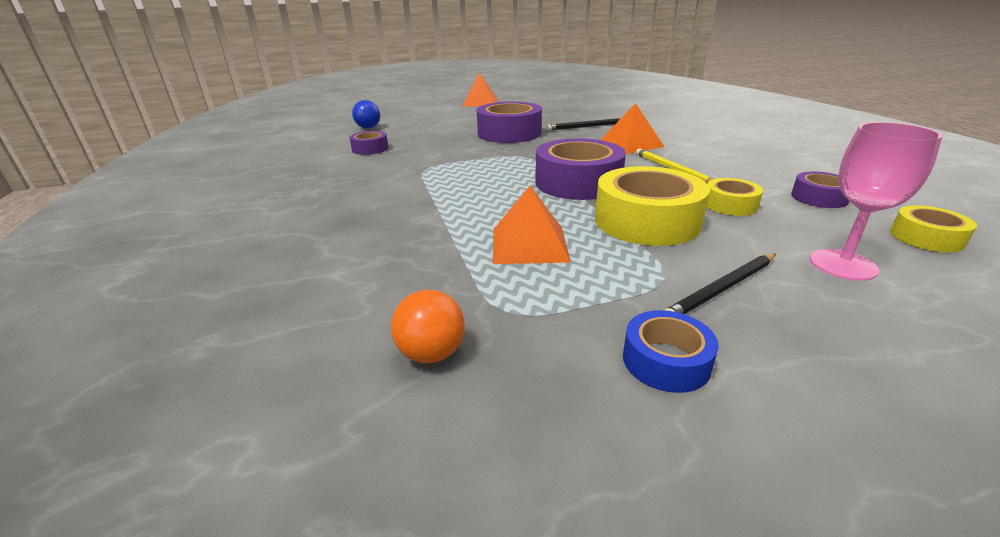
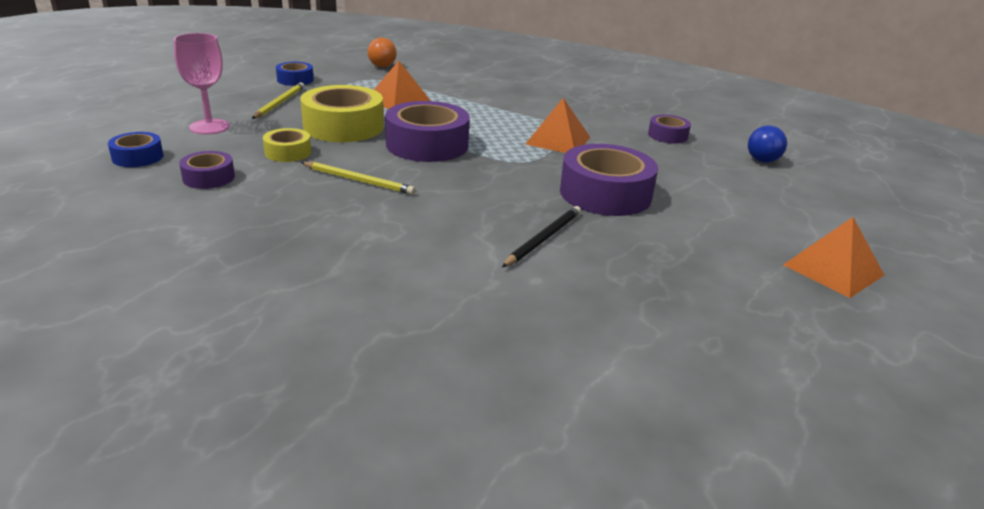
camera: 135 degrees right, 0 degrees up
(630, 144) = (440, 213): orange pyramid -> orange pyramid (558, 140)
(721, 289) = (280, 103): black pencil -> yellow pencil
(926, 238) = (137, 157): yellow tape -> blue tape

